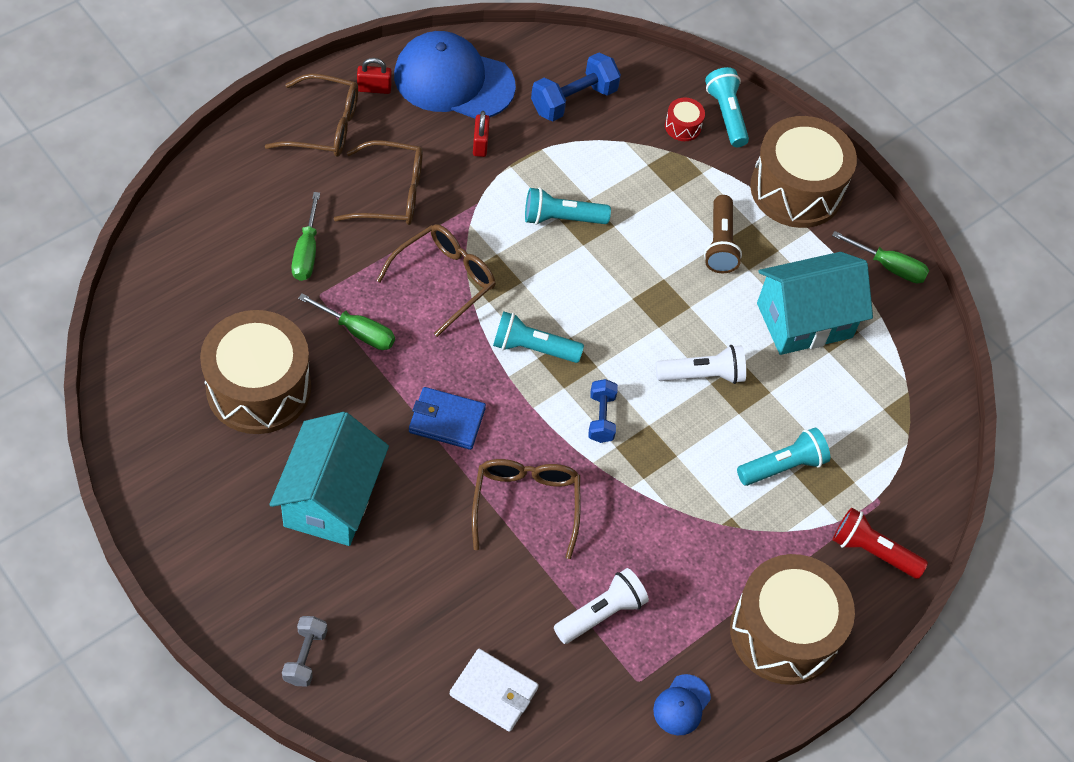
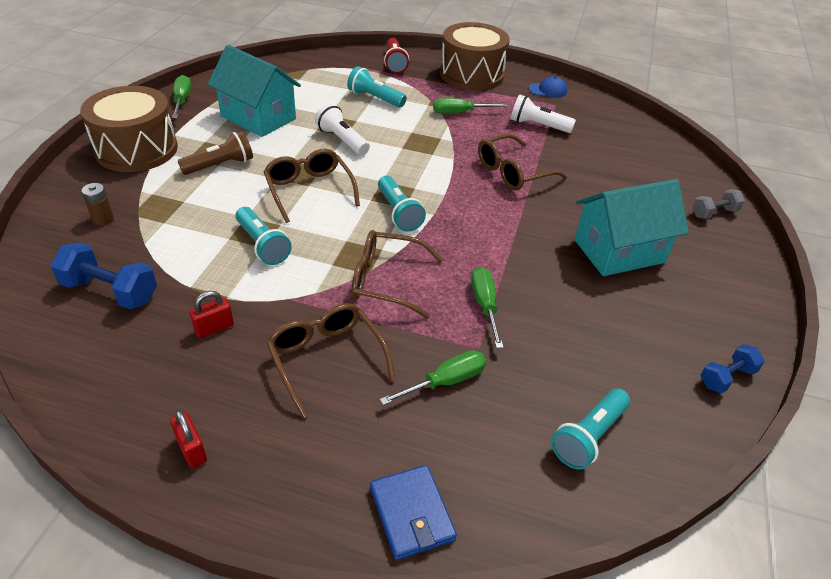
camera: 120 degrees left, 15 degrees down
(258, 388) = (597, 335): brown drum -> none
(323, 126) = (281, 463): brown glasses -> brown glasses (309, 191)
(447, 420) = (499, 226): blue wallet -> blue wallet (411, 514)
(453, 80) = (136, 388): blue cap -> none
(493, 692) = (626, 143): white wallet -> none
(601, 418) = (419, 166): blue dumbbell -> blue dumbbell (726, 377)
(683, 126) = (103, 219): red drum -> brown battery
(689, 541) = (460, 113): none -> green screwdriver
(726, 115) = (72, 202): turquoise flashlight -> turquoise flashlight (588, 437)

